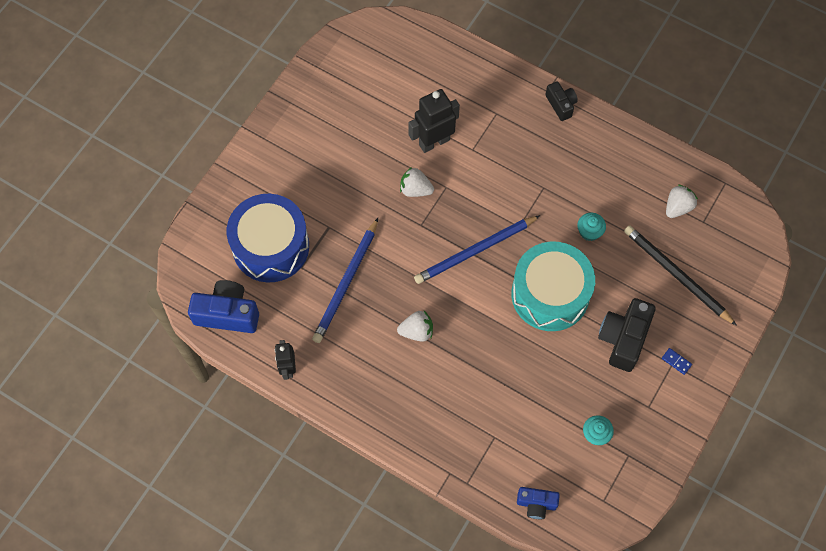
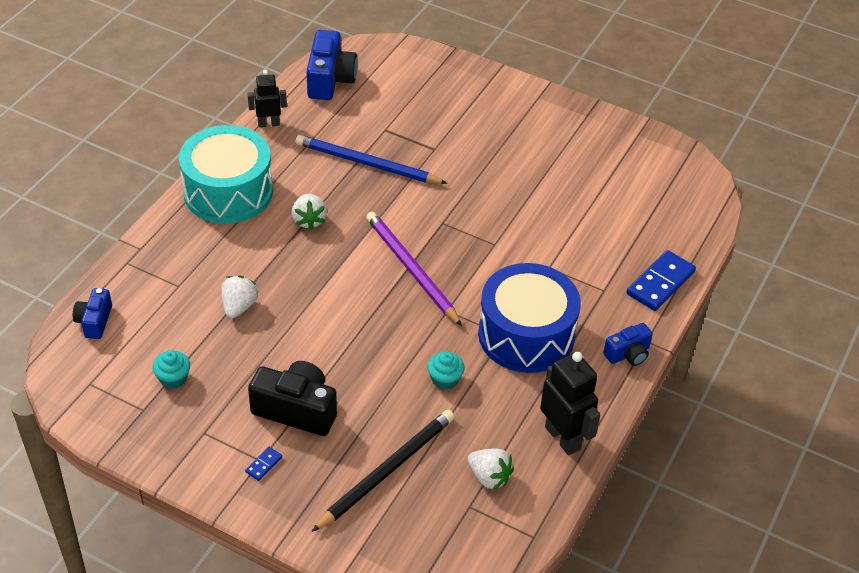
camera: 85 degrees right, 20 degrees down
(271, 246) = (408, 107): blue drum -> blue drum (526, 335)
(415, 189) = (488, 217): white strawberry -> white strawberry (239, 306)
(434, 142) = (554, 233): black robot -> black robot (563, 438)
(475, 251) = (411, 269): blue pencil -> purple pencil
(489, 74) = (660, 283): none -> blue domino
(550, 294) = (356, 338): turquoise drum -> turquoise drum (228, 192)
(561, 105) = (628, 354): black camera -> blue camera

